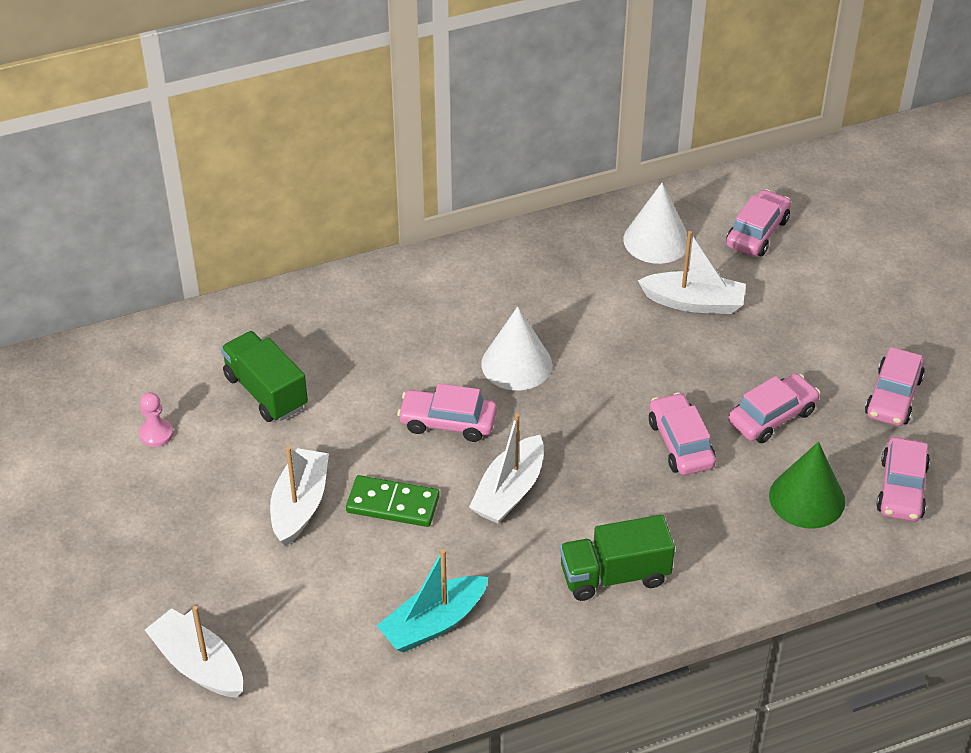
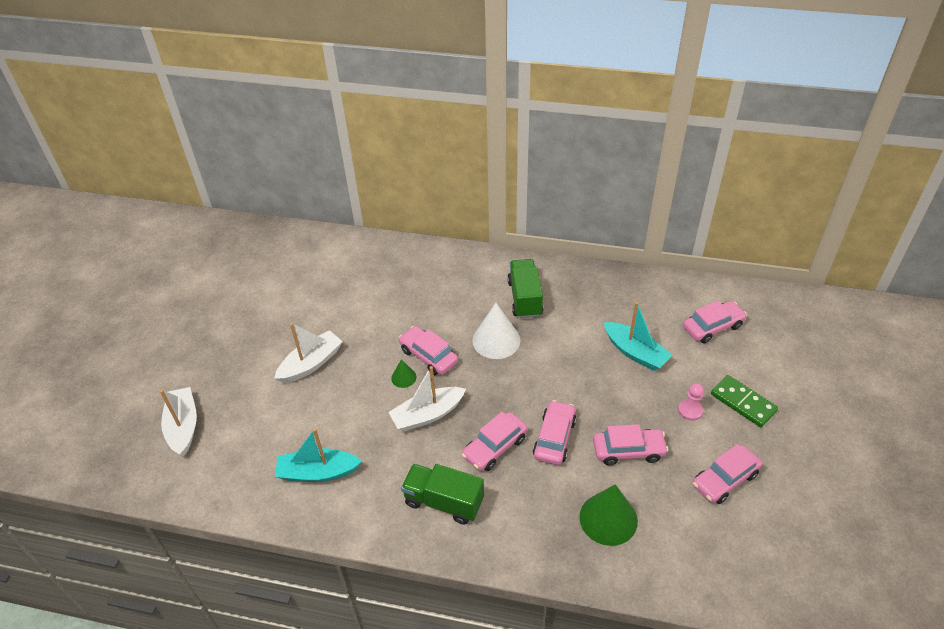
camera: 35 degrees right, 0 degrees up
(156, 434) = (278, 289): pink pawn -> pink pawn (690, 410)
(266, 391) = (350, 292): green truck -> green truck (525, 298)
(393, 504) = (358, 389): green domino -> green domino (743, 402)
(439, 463) = (403, 377): none -> green cone
(656, 240) = (642, 304): white cone -> none
(694, 302) = (635, 352): white boat -> turquoise boat
(901, 489) = (681, 548): pink car -> pink car (495, 447)

